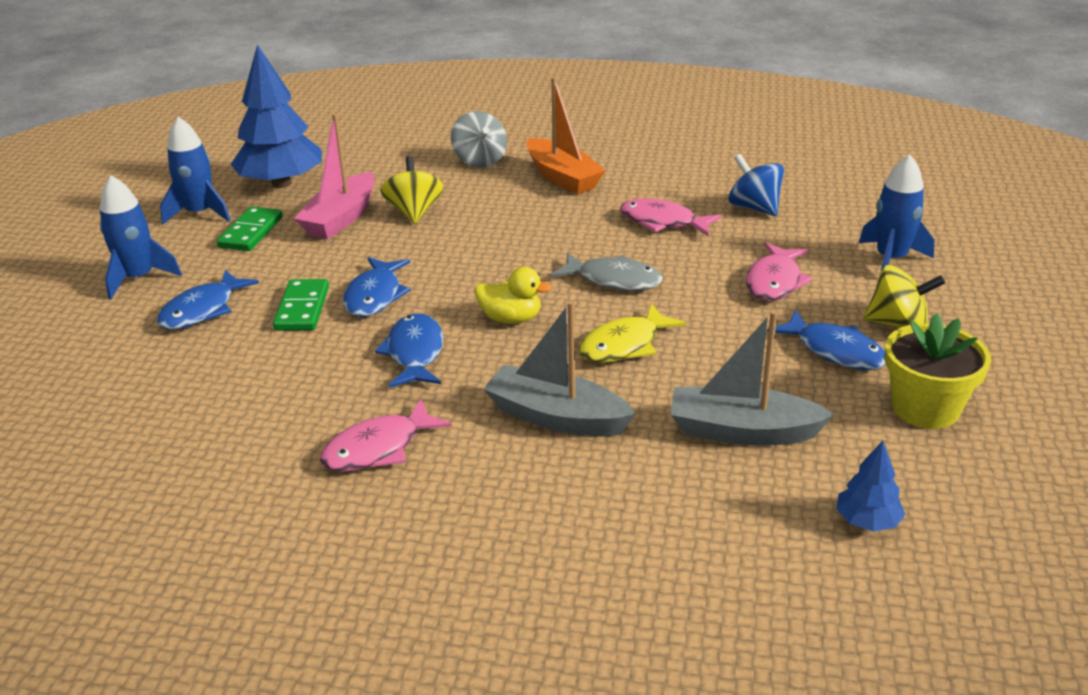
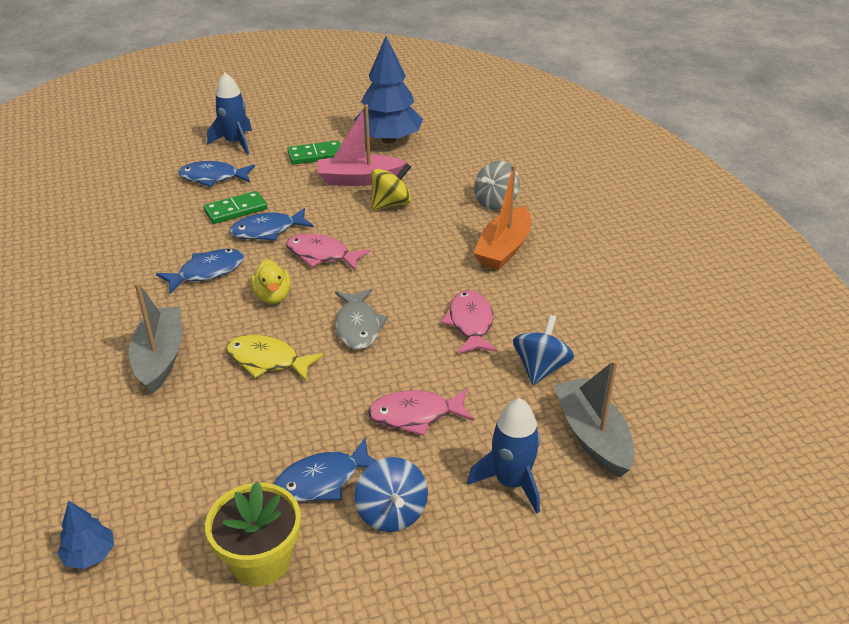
camera: 60 degrees right, 5 degrees up
(200, 213) = (325, 129): blue rocket -> none
(378, 448) = (96, 297): pink fish -> pink fish (322, 255)
(742, 431) = (181, 455): grey boat -> grey boat (592, 436)
(835, 351) = (323, 480): blue fish -> blue fish turned 45 degrees clockwise
(898, 324) = (391, 513): yellow spinning top -> blue spinning top

